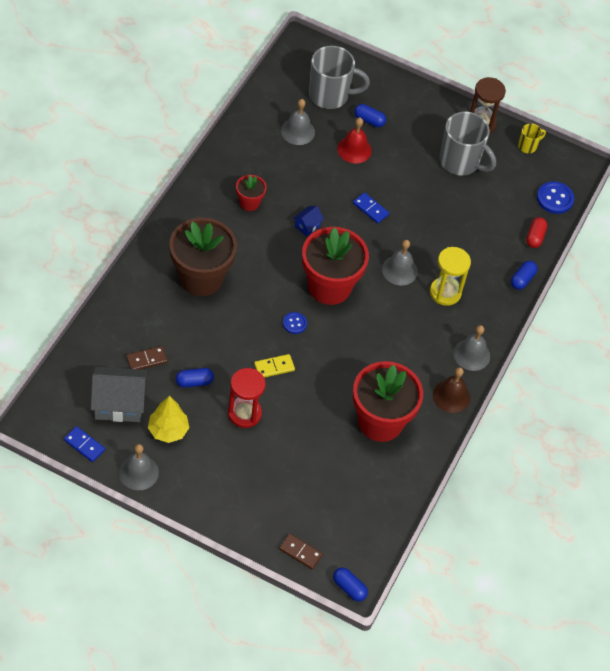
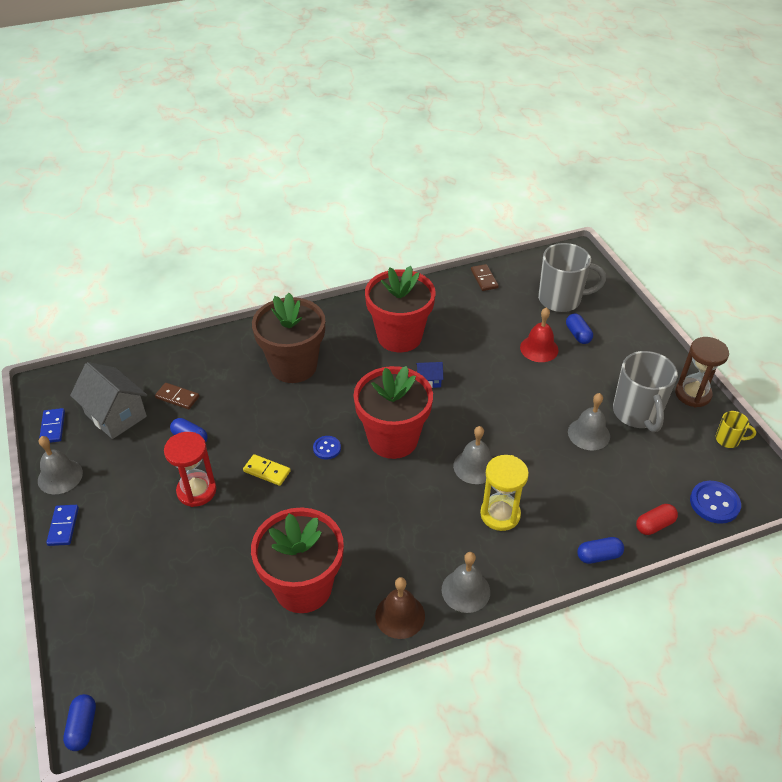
camera: 50 degrees right, 10 degrees down
(168, 430) = (123, 460): yellow tree -> none
(249, 202) = (399, 336): red flower pot -> red flower pot, size x2.10
(297, 131) = (502, 309): grey bell -> grey bell (588, 434)
(300, 552) = (87, 651): brown domino -> brown domino (484, 279)
(330, 95) = (561, 299): grey mug -> grey mug turned 45 degrees counterclockwise
(370, 209) = (503, 401): blue domino -> blue domino (63, 526)

